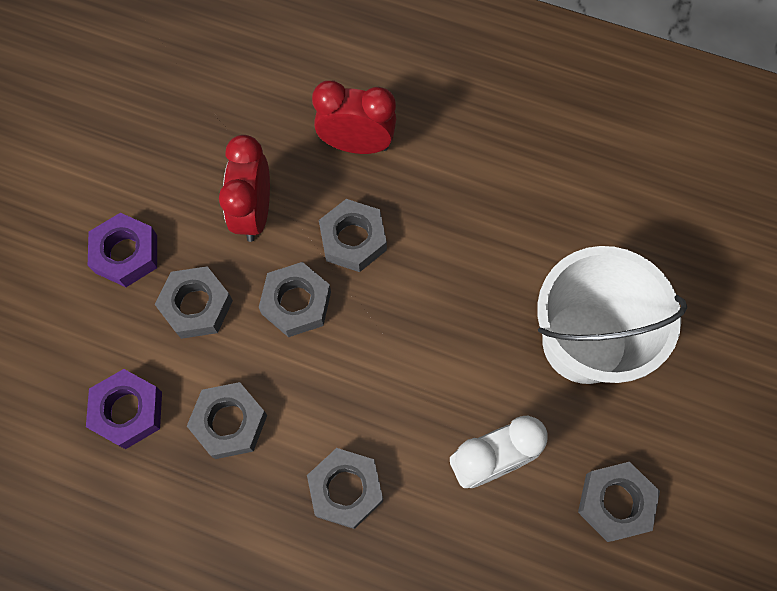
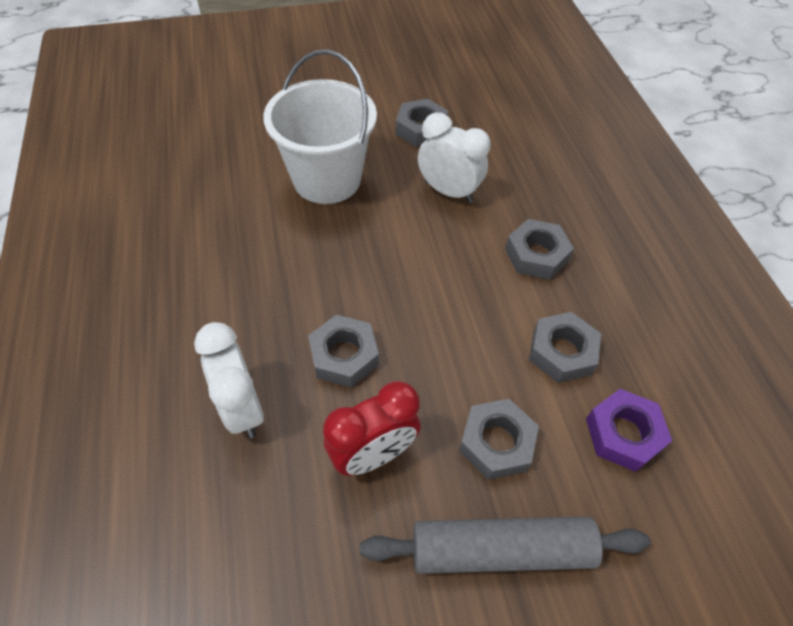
camera: 125 degrees left, 15 degrees down
(126, 254) = (501, 550): purple nut -> grey rolling pin
(296, 303) = (431, 365): grey nut -> none
(357, 144) = (243, 408): red clock -> white clock

